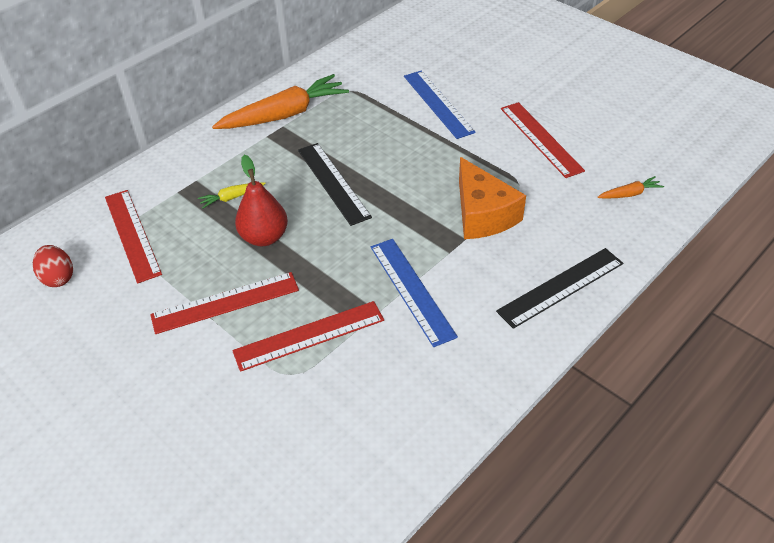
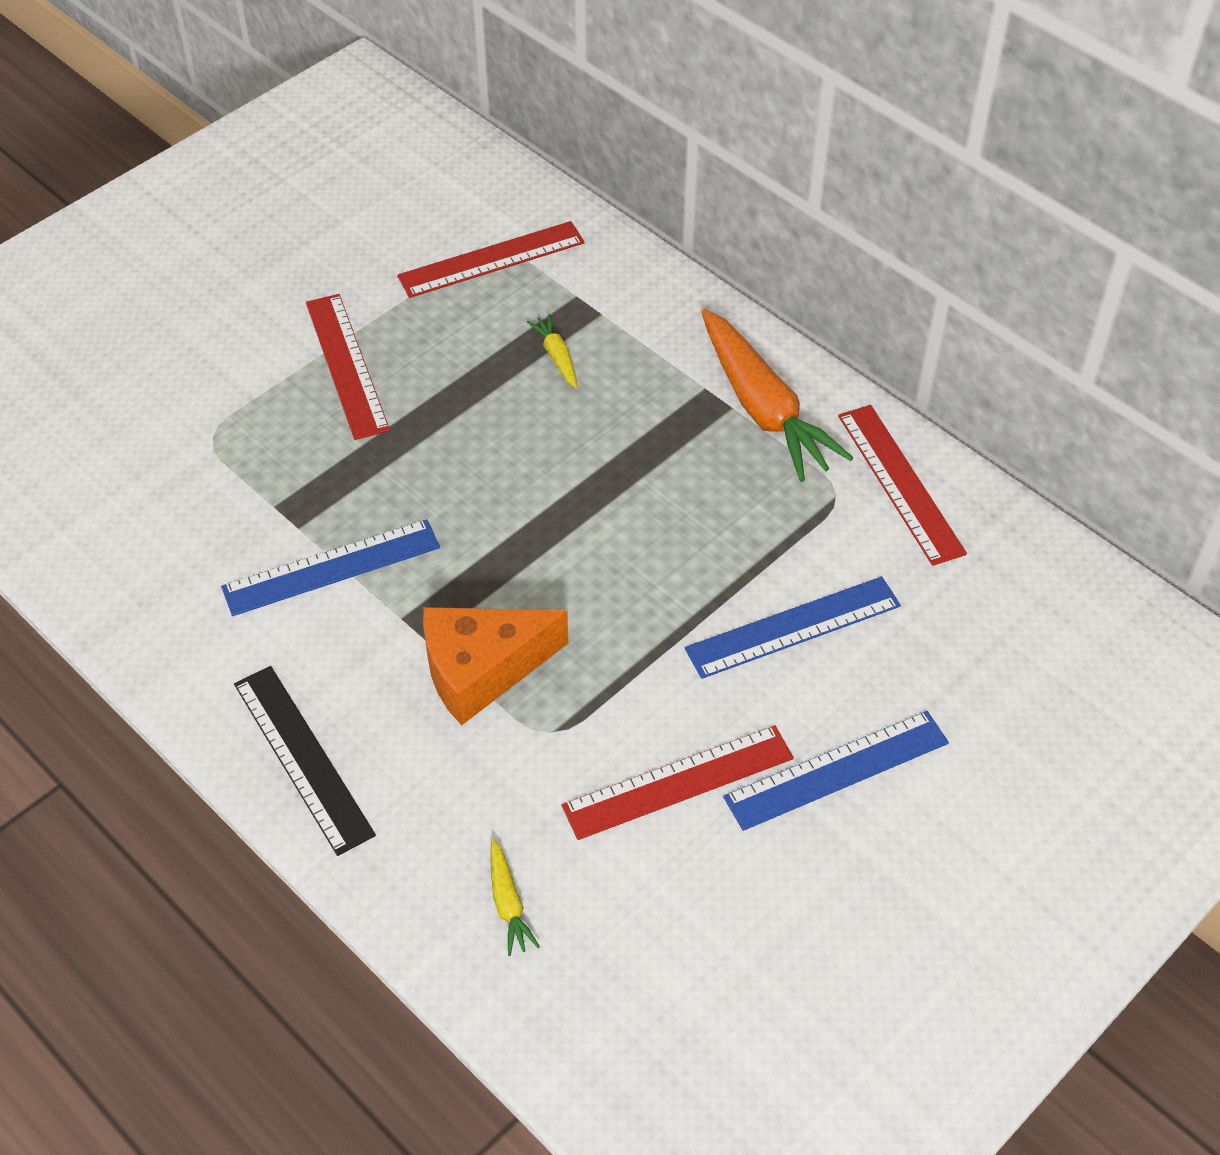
camera: 90 degrees right, 5 degrees up
(58, 277) = (420, 202): red egg -> none
(264, 237) = (466, 398): red pear -> none
(309, 335) = (271, 453): red ruler -> red ruler (900, 483)
(333, 183) = (580, 475): black ruler -> none
(521, 90) = (837, 770): none -> blue ruler
(629, 194) = (508, 903): orange carrot -> yellow carrot

